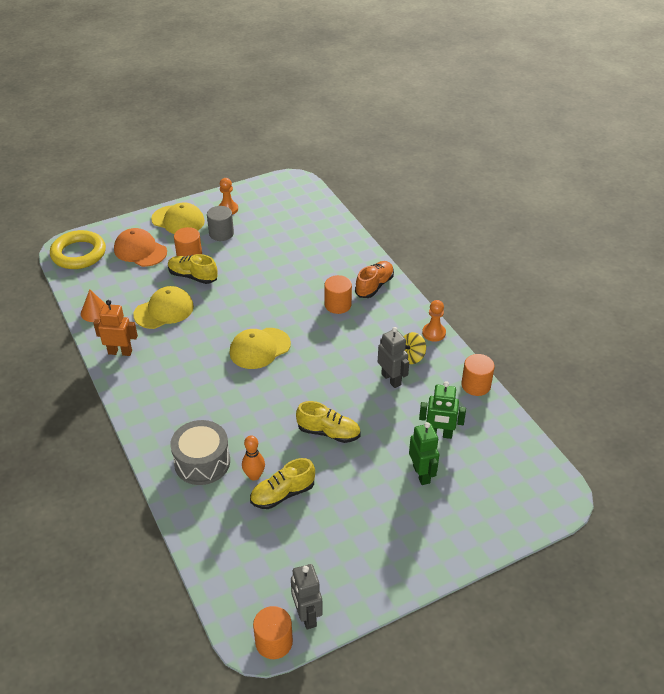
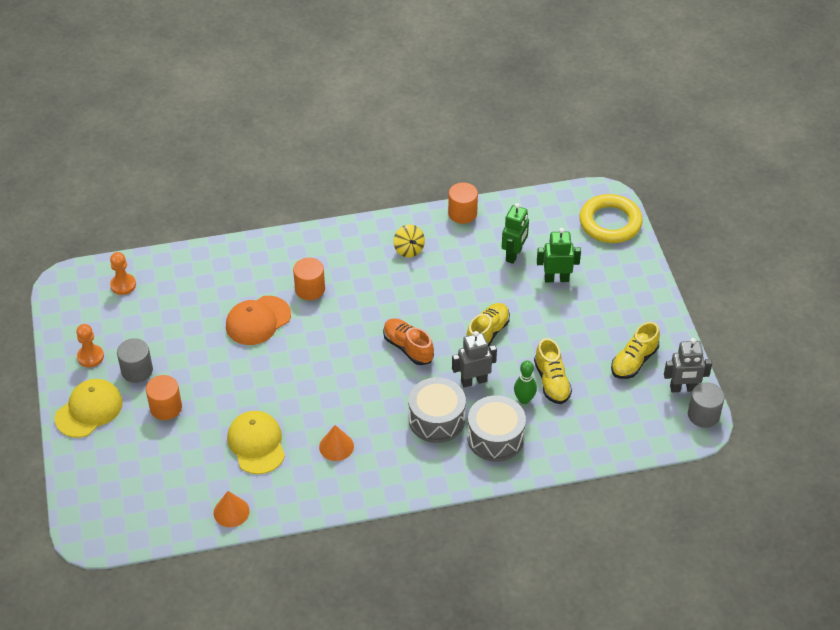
camera: 75 degrees left, 5 degrees up
(78, 254) = (109, 522): yellow ring -> yellow ring (610, 223)
(120, 352) = (311, 492): orange robot -> none
(140, 250) = (133, 456): orange cap -> orange cap (258, 320)
(170, 357) = (336, 446): none -> orange cone
(193, 276) = (206, 409): yellow shoe -> yellow shoe (634, 361)
(214, 415) = (436, 419): none -> grey drum
(254, 476) = (524, 399): orange bowling pin -> green bowling pin
(259, 348) = (352, 367): yellow cap -> none
(274, 642) = (703, 415): orange cylinder -> grey cylinder
(374, 286) = (292, 253): orange shoe -> orange shoe (408, 348)
(391, 379) = (434, 271): grey robot -> grey robot (473, 381)
(434, 333) = (382, 224): orange pawn -> orange pawn (123, 285)

